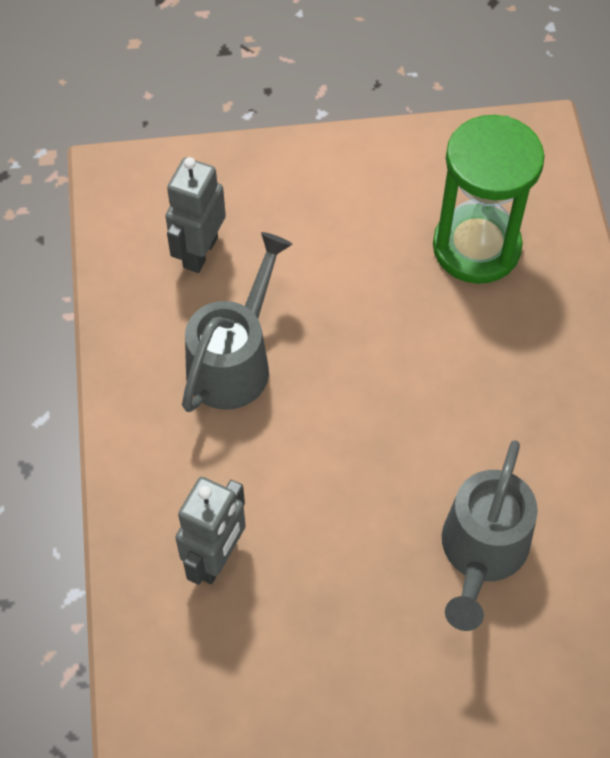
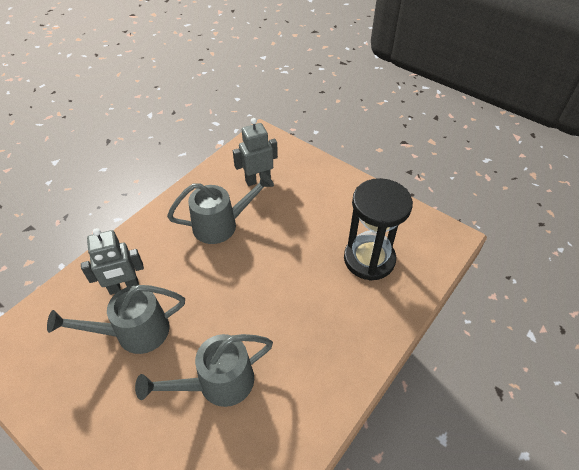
camera: 45 degrees right, 10 degrees down
(308, 596) = (133, 332): none -> grey watering can
(476, 247) = (369, 259): green hourglass -> black hourglass

